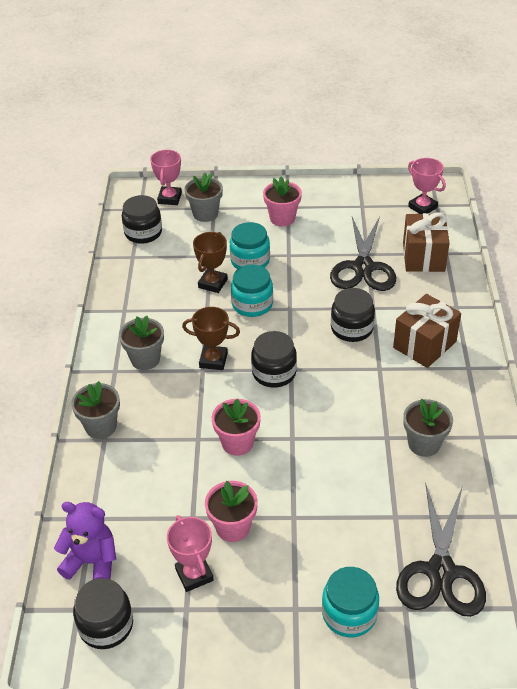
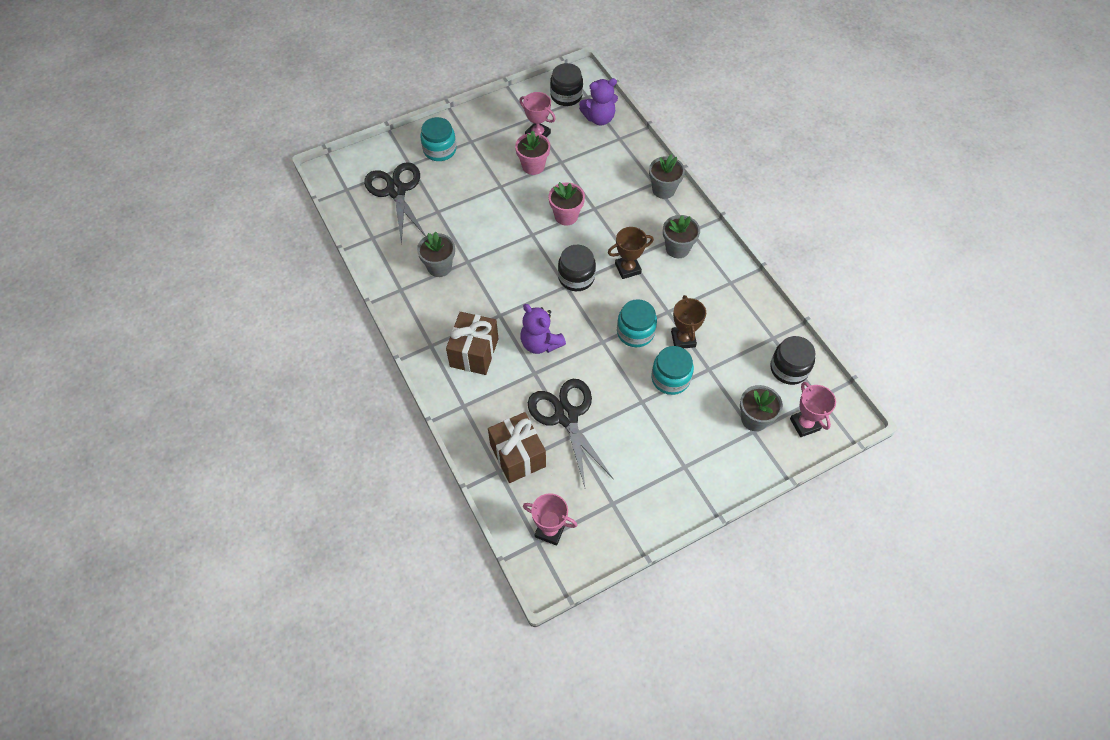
camera: 150 degrees right, 15 degrees up
(282, 218) = (678, 447): pink flower pot -> none
(352, 328) = (540, 343): black jar -> purple teddy bear

